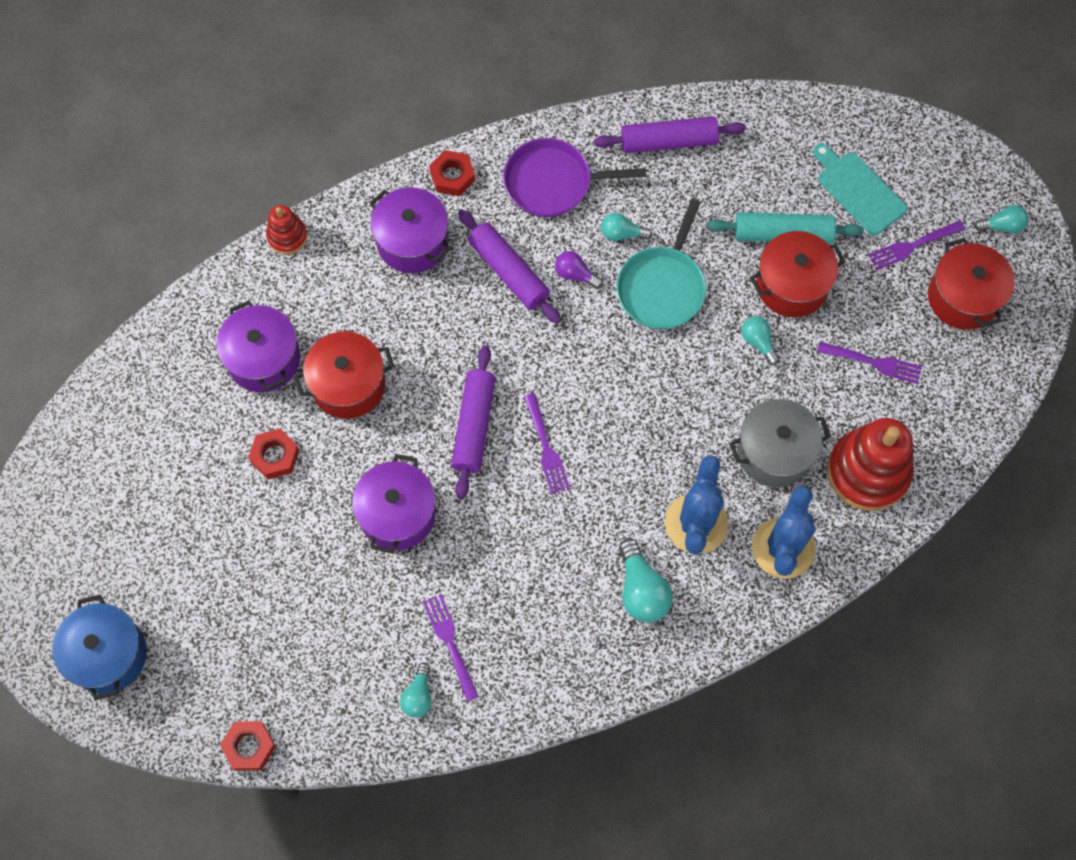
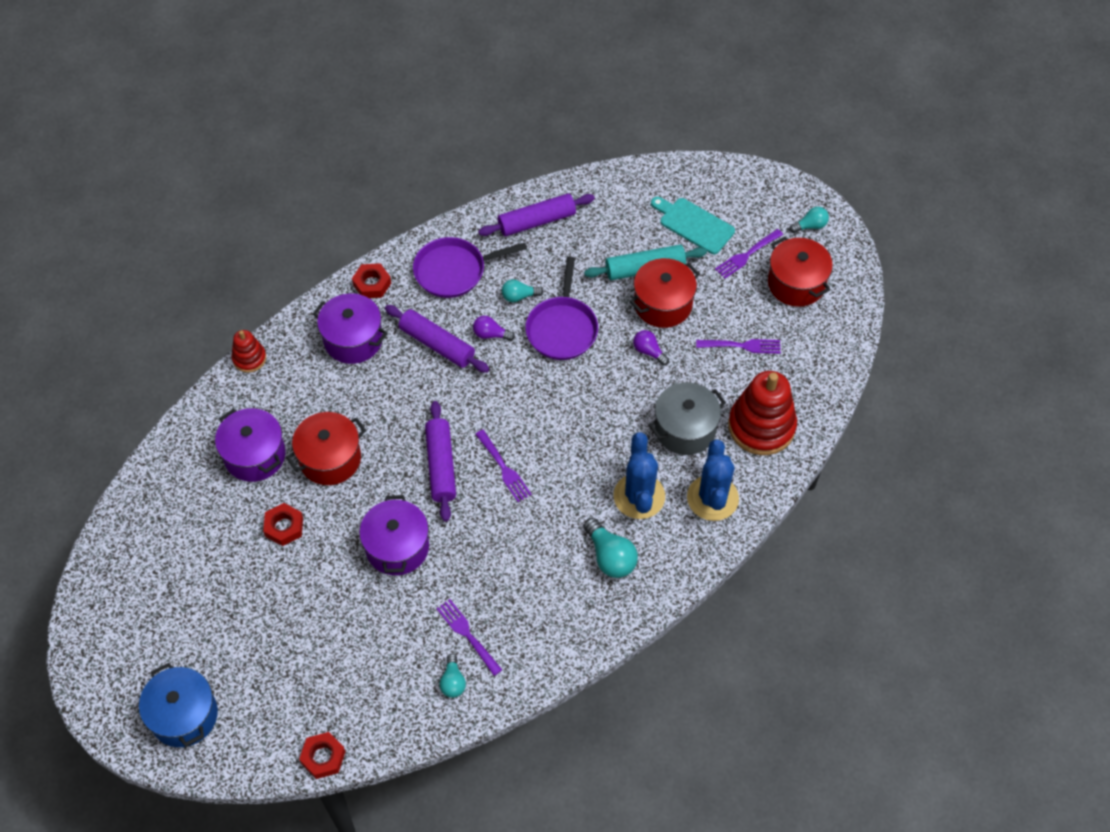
camera: 15 degrees left, 10 degrees down
(662, 287) = (562, 328): turquoise pan -> purple pan
(758, 342) = (649, 351): turquoise light bulb -> purple light bulb

